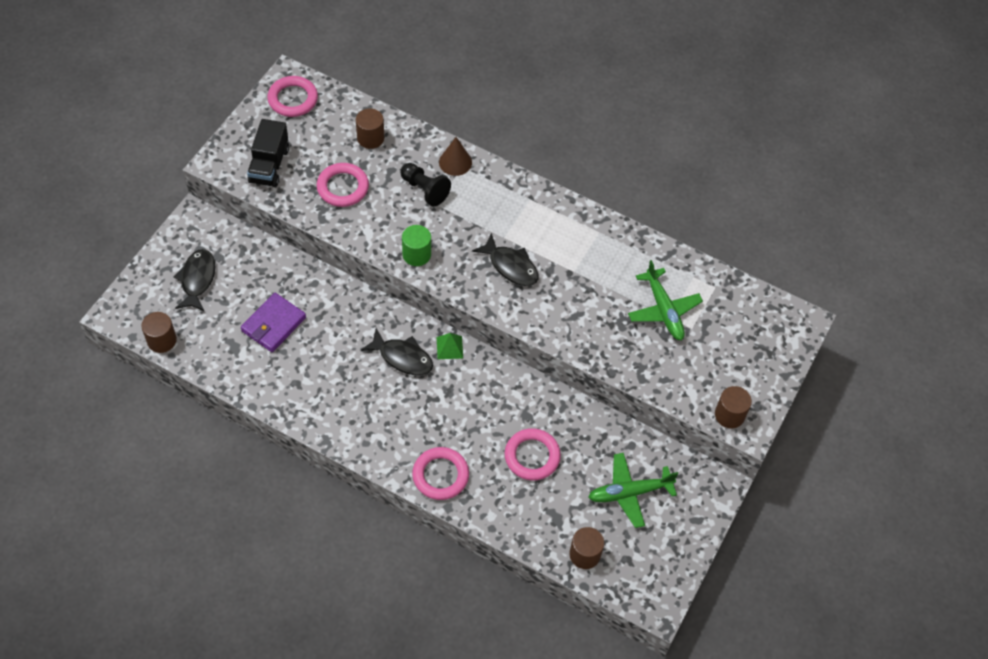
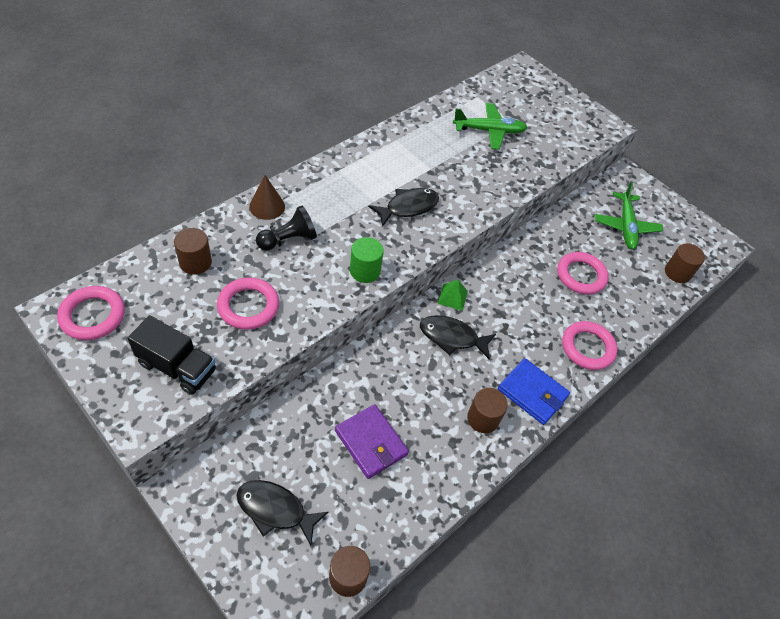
camera: 75 degrees left, 5 degrees down
(368, 435) = (532, 393): none -> blue wallet
(402, 357) = (452, 337): black fish -> black fish turned 120 degrees counterclockwise
(729, 415) = (595, 131): brown cylinder -> brown cylinder (483, 418)

